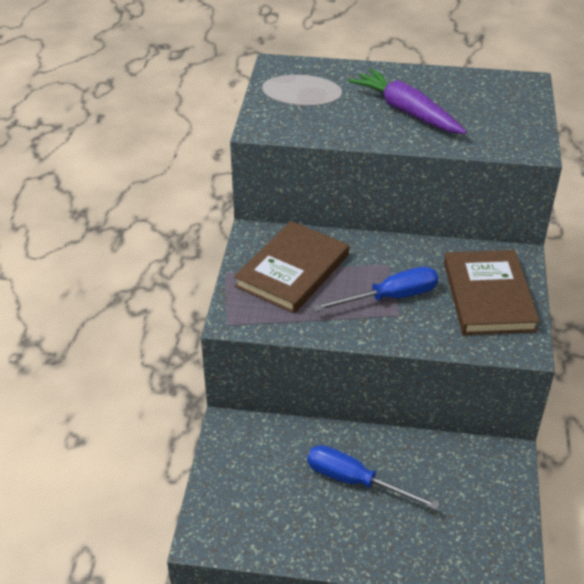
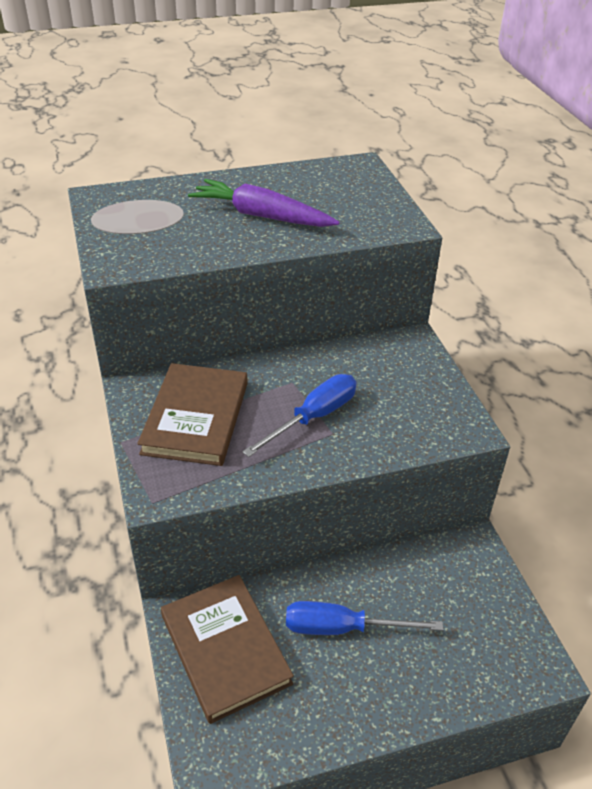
camera: 25 degrees left, 0 degrees up
(488, 296) = (407, 387): brown book -> brown book (225, 649)

